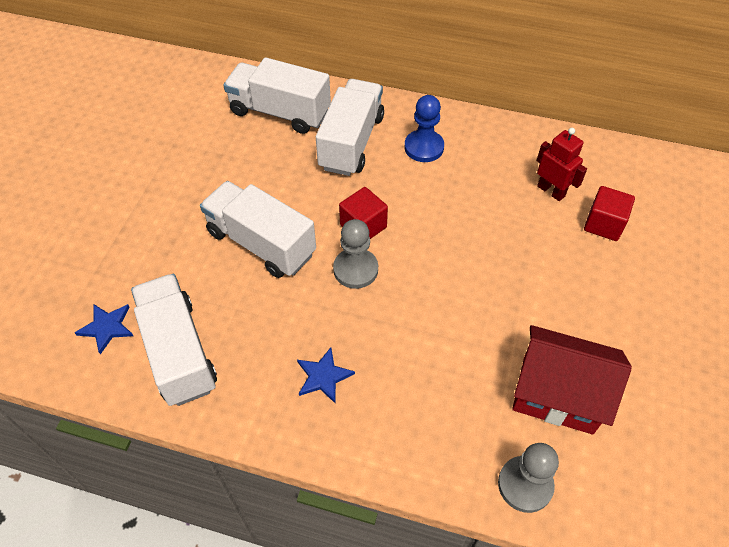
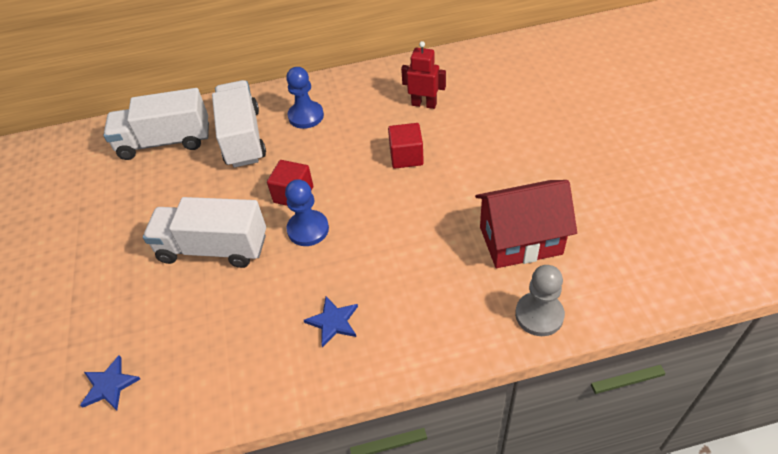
camera: 25 degrees left, 5 degrees down
(178, 351) = (192, 369): white truck -> none
(355, 269) = (308, 229): grey pawn -> blue pawn
(604, 224) = (476, 110): red cube -> red cube (406, 156)

